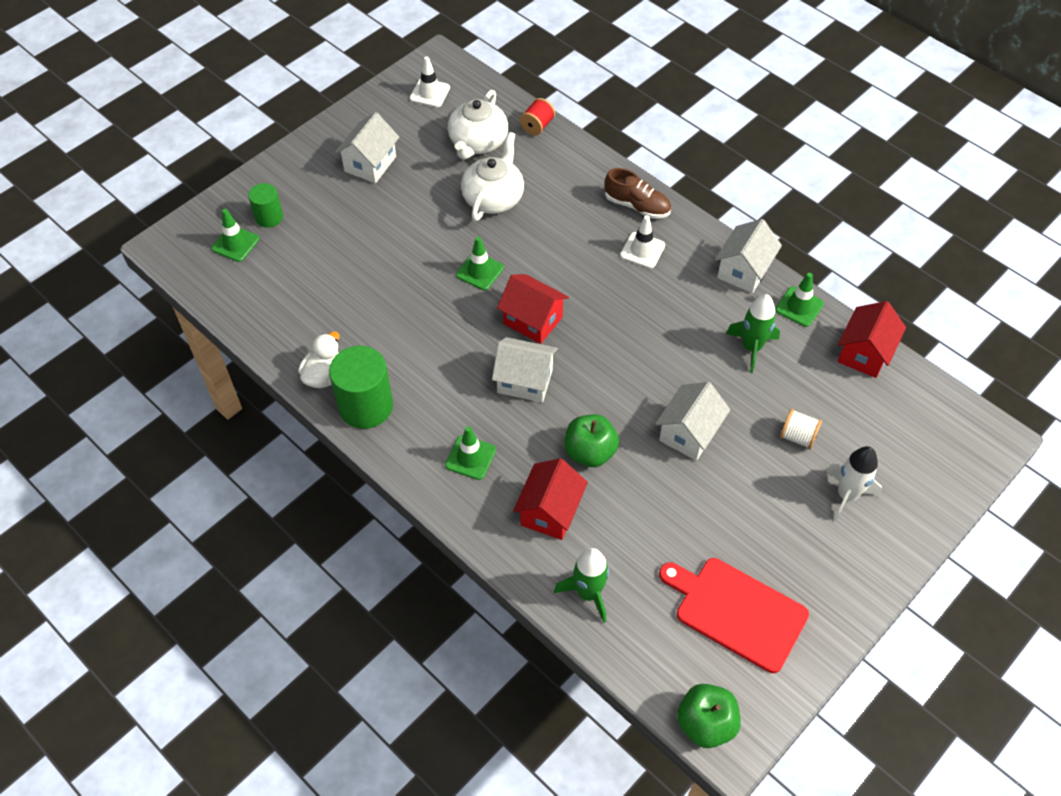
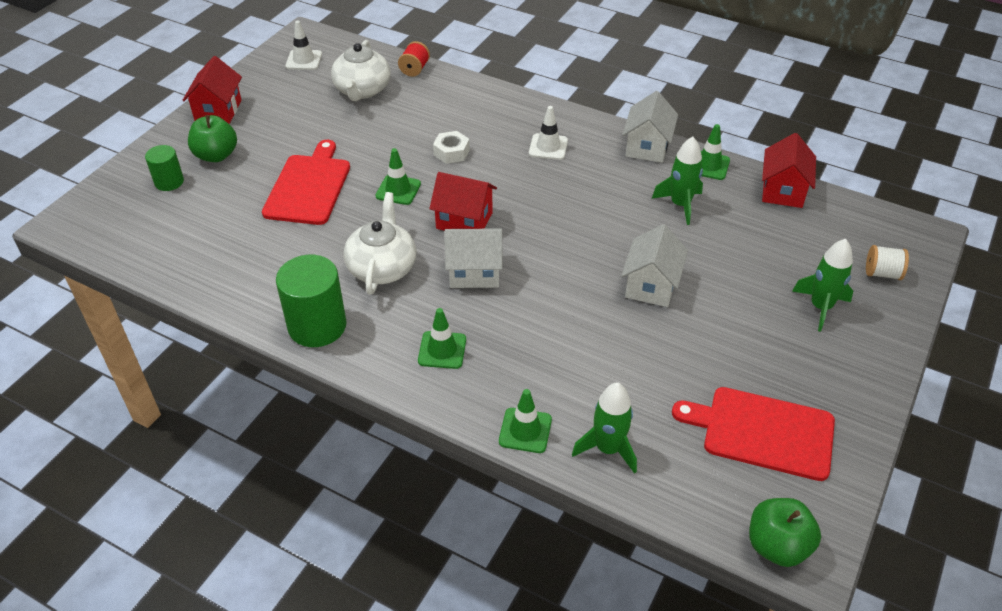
camera: 15 degrees left, 10 degrees down
(235, 244) = (139, 210): green traffic cone -> green traffic cone (525, 430)
(324, 376) = (264, 307): white duck -> none
(370, 164) = (261, 123): white house -> none
(396, 250) = (308, 187): none -> red cutting board
(493, 198) = (392, 130): white teapot -> white teapot (382, 267)
(544, 237) = (451, 152): none -> white nut
(550, 512) = (541, 382): red house -> red house (218, 110)
(590, 452) = (561, 321): green apple -> green apple (216, 155)
(637, 206) = (530, 114): brown shoe -> none
(797, 437) = (753, 268): white spool -> white spool (882, 273)
(847, 495) = (820, 307): white rocket -> green rocket

